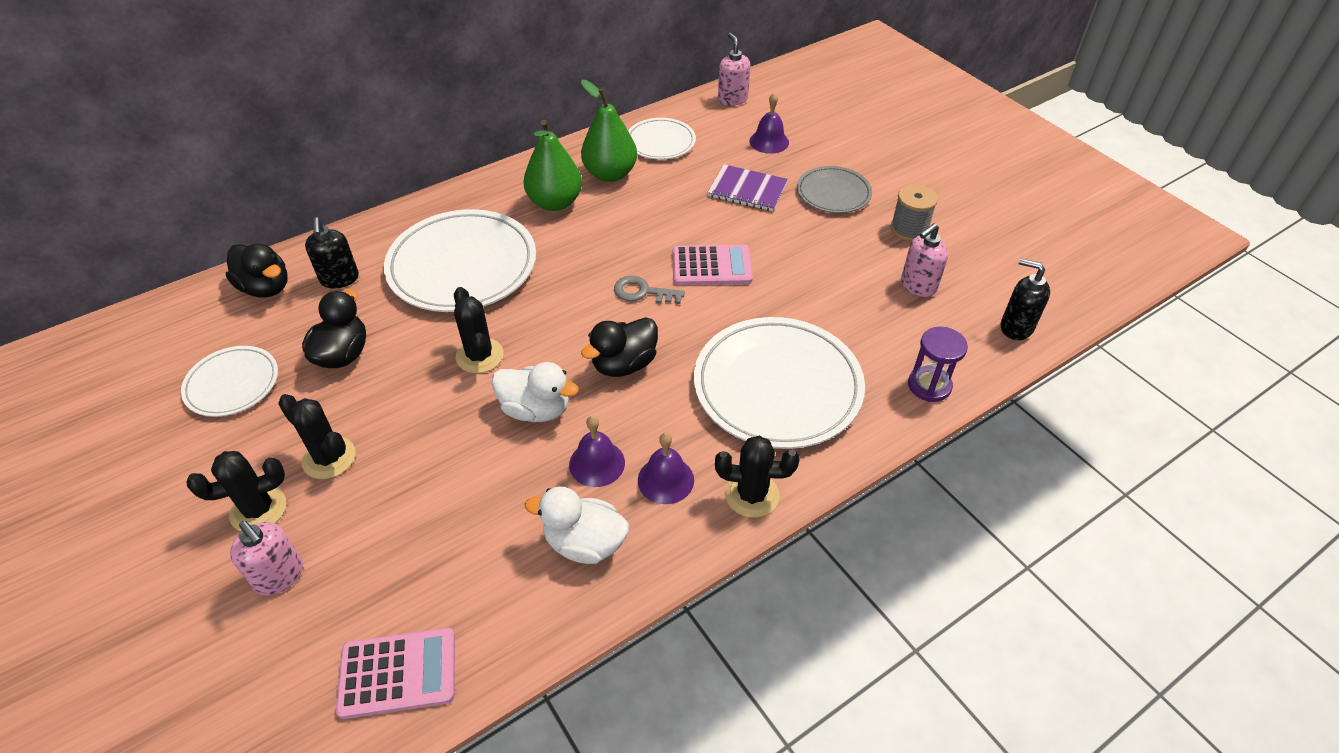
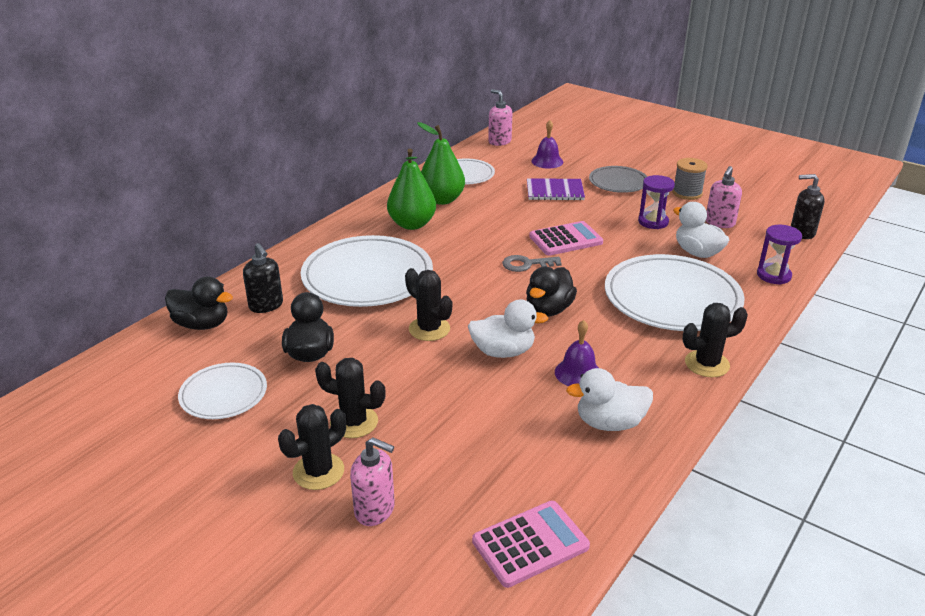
camera: 20 degrees left, 15 degrees down
(665, 480) = (638, 370): purple bell -> none
(834, 264) = (653, 222): none -> purple hourglass
(857, 325) = (697, 252): none -> white duck

